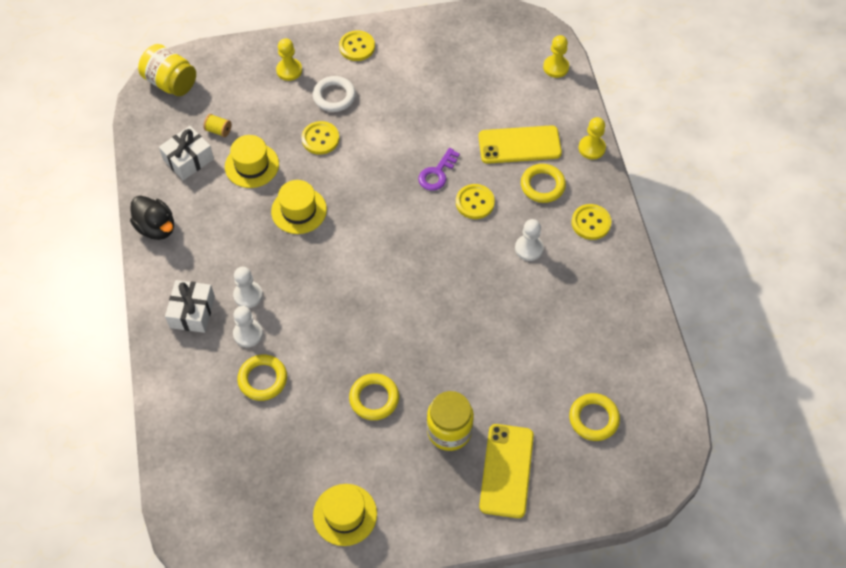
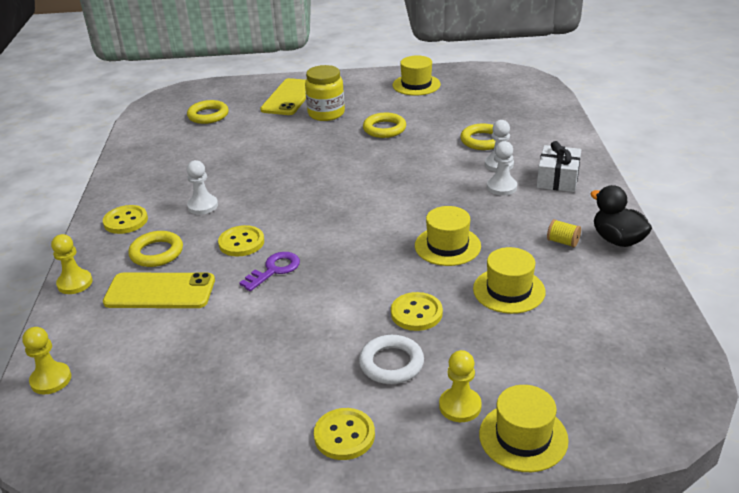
camera: 170 degrees left, 25 degrees down
(171, 82) = (654, 402): yellow jar -> none
(188, 159) = (596, 301): white gift -> none
(218, 130) = (561, 331): yellow spool -> yellow spool (562, 242)
(252, 54) = (523, 437): none -> yellow hat

